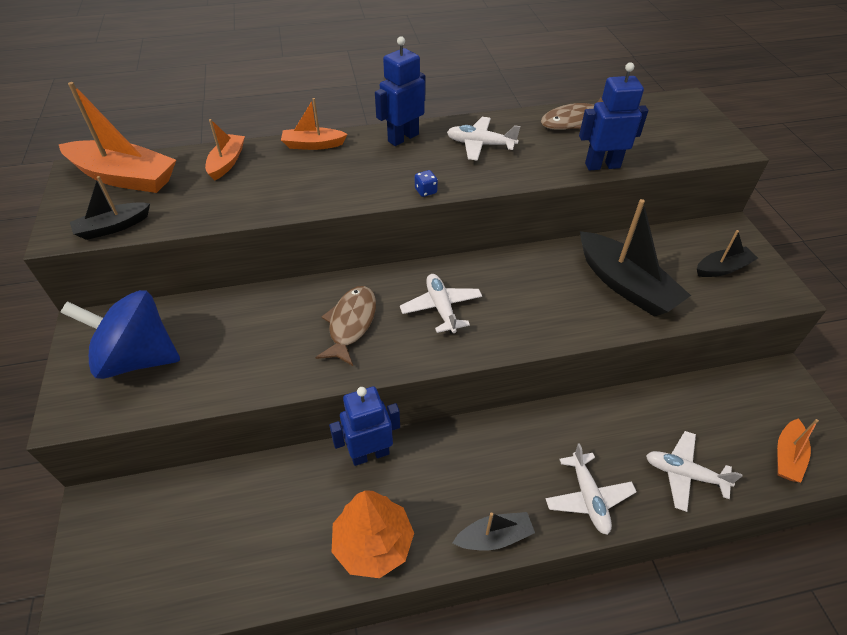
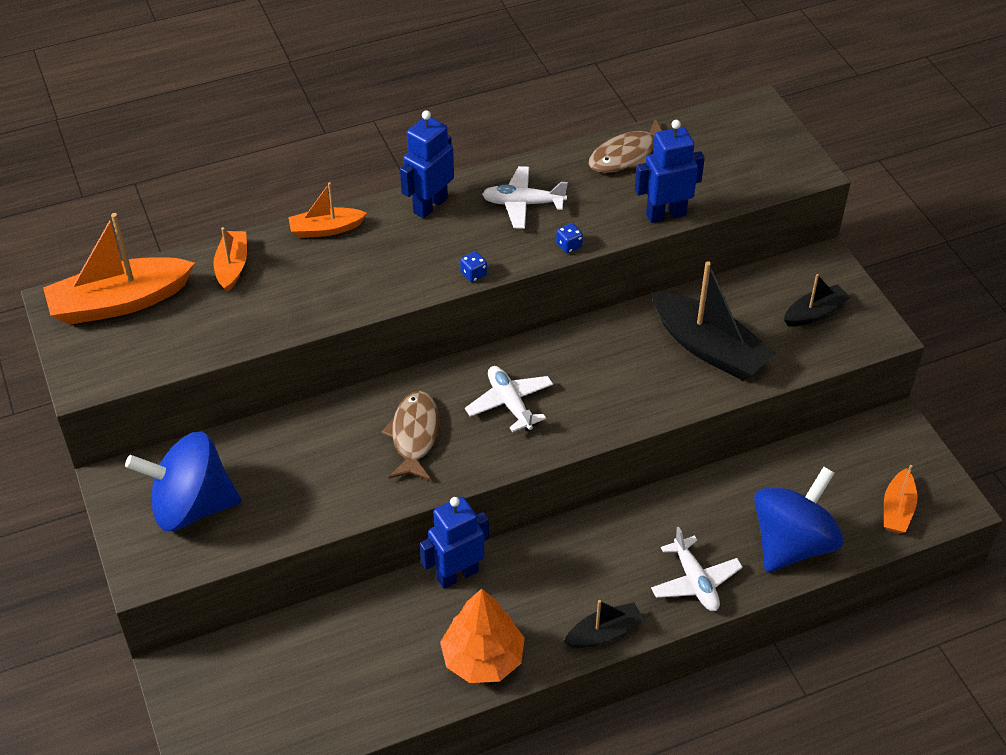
camera: 10 degrees left, 0 degrees up
(113, 227) = (138, 366): black boat -> none
(125, 177) = (120, 302): orange boat -> orange boat turned 150 degrees clockwise
(513, 179) = (569, 246): none -> blue dice
(684, 474) = (792, 543): white plane -> blue spinning top

